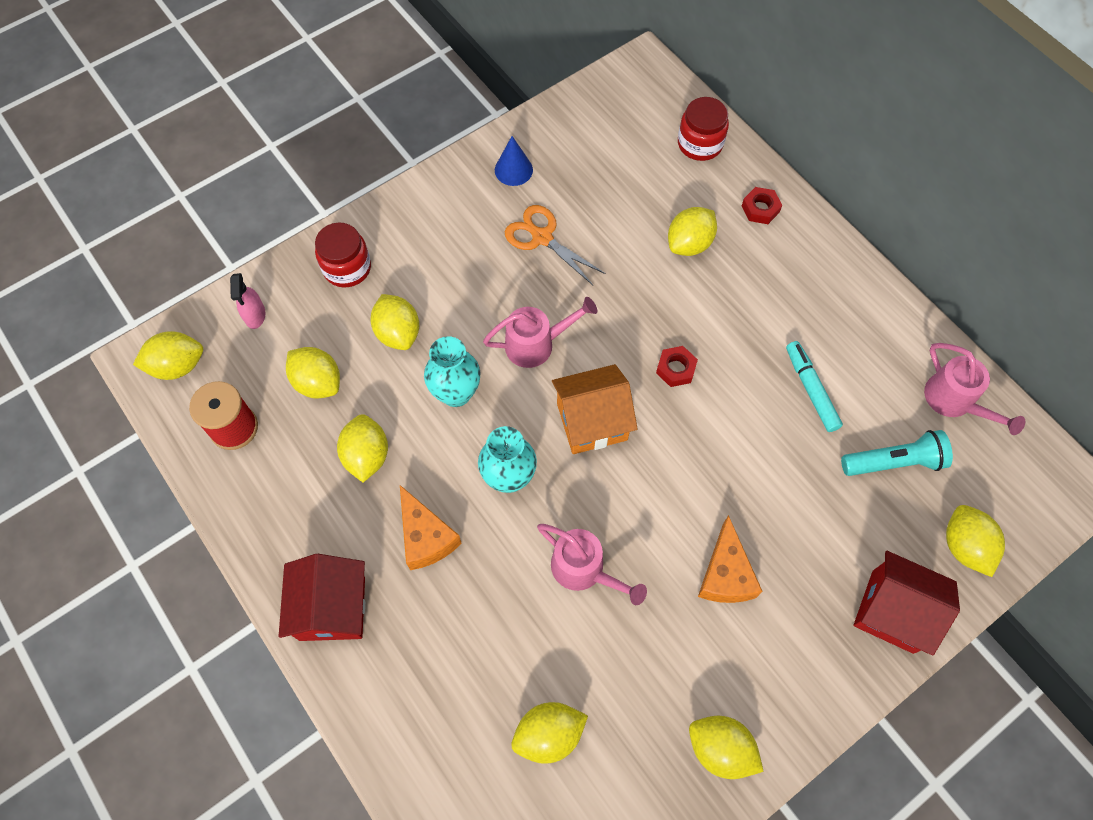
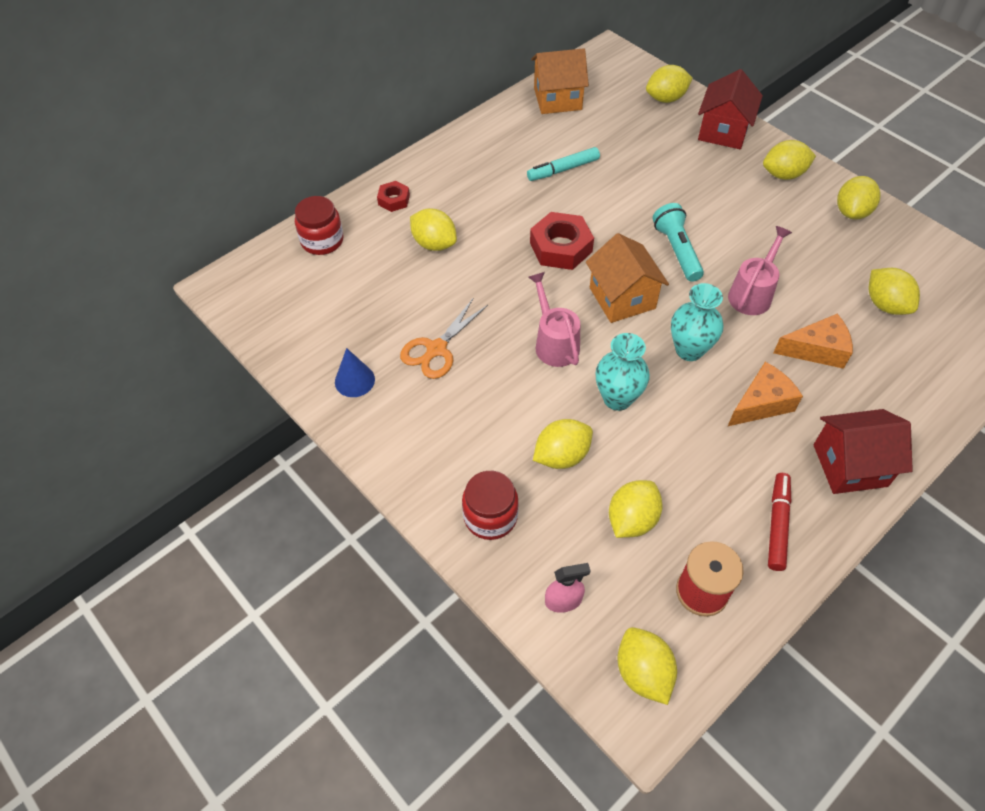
camera: 95 degrees left, 10 degrees down
(282, 513) = (777, 525): none -> red marker
(367, 456) = (699, 462): yellow lemon -> yellow lemon (783, 174)
(675, 369) = (560, 247): red nut -> red nut, size x1.80
(725, 574) = (726, 213): orange cheese -> orange cheese (817, 350)
(894, 462) = (612, 128): turquoise flashlight -> turquoise flashlight (677, 250)
(954, 402) = (557, 99): pink watering can -> orange house

